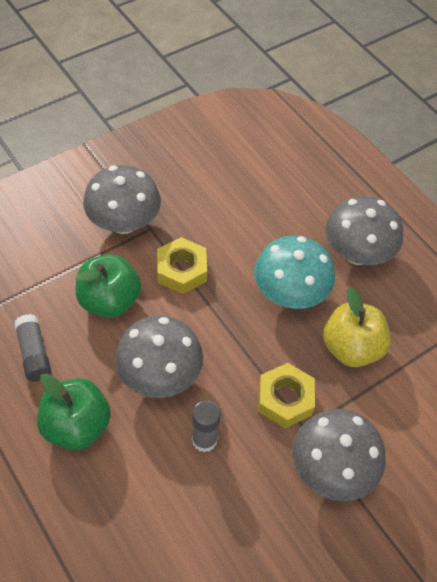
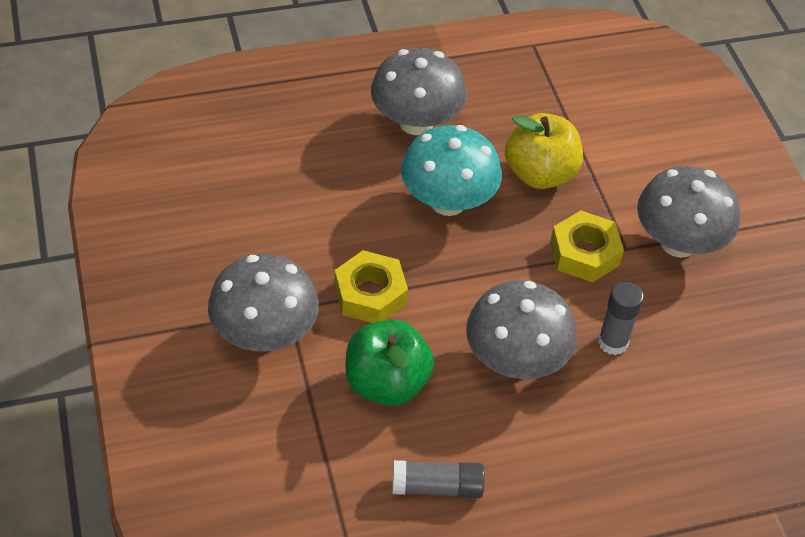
camera: 70 degrees left, 5 degrees down
(76, 426) = (557, 464): green apple -> none

